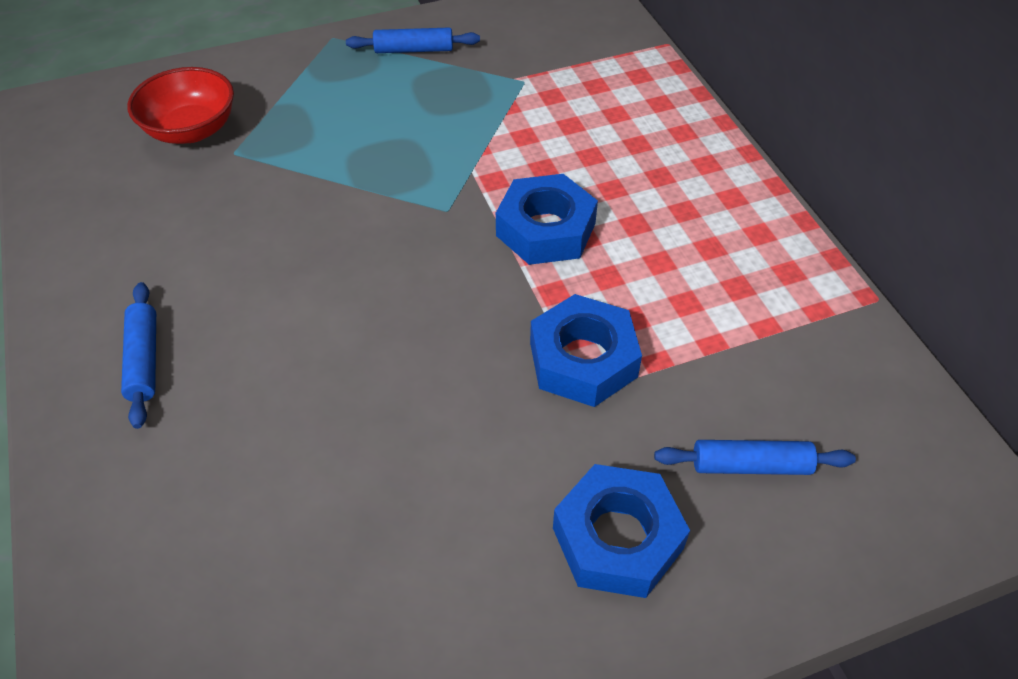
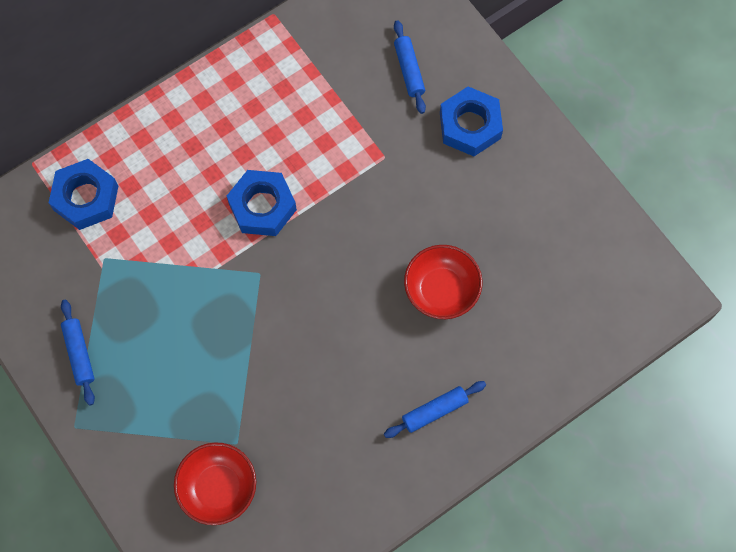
camera: 105 degrees left, 20 degrees up
(325, 415) = (441, 290): none -> red bowl
(583, 360) = (363, 163): blue nut -> blue nut (86, 198)

